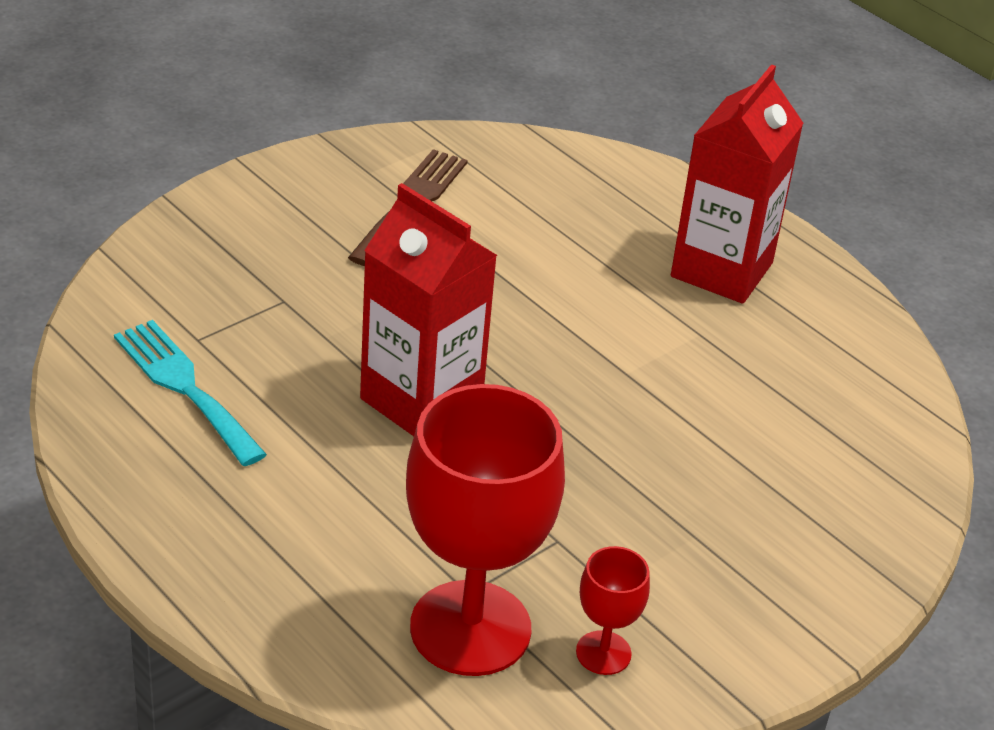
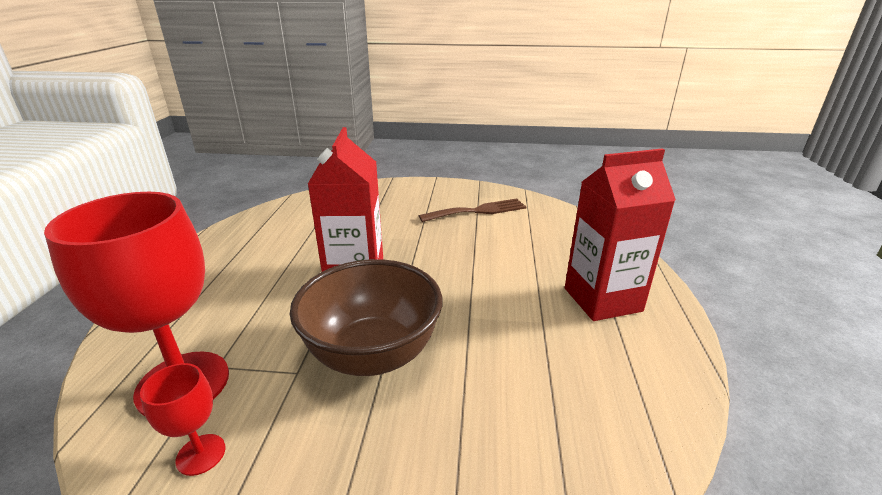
camera: 50 degrees right, 10 degrees down
(185, 387) = (288, 227): turquoise fork -> none
(599, 475) = (373, 355): none -> brown bowl

